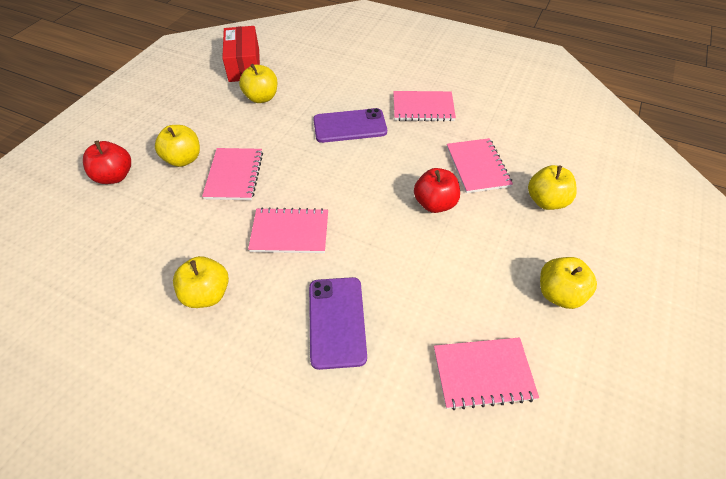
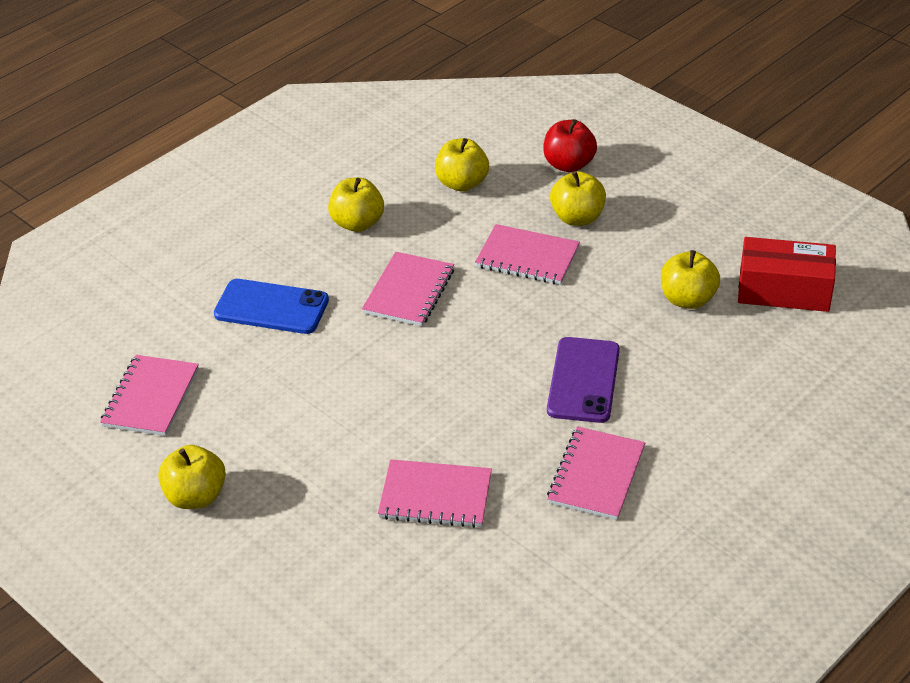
camera: 110 degrees right, 10 degrees down
(337, 321) = (271, 307): purple phone -> blue phone
(435, 204) = (389, 428): red apple -> none
(546, 201) = (335, 547): yellow apple -> yellow apple (462, 183)

